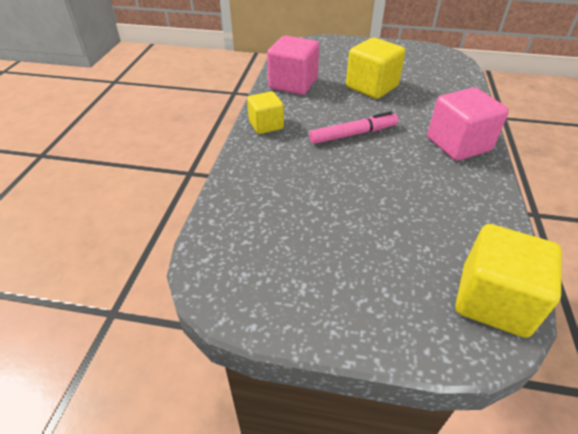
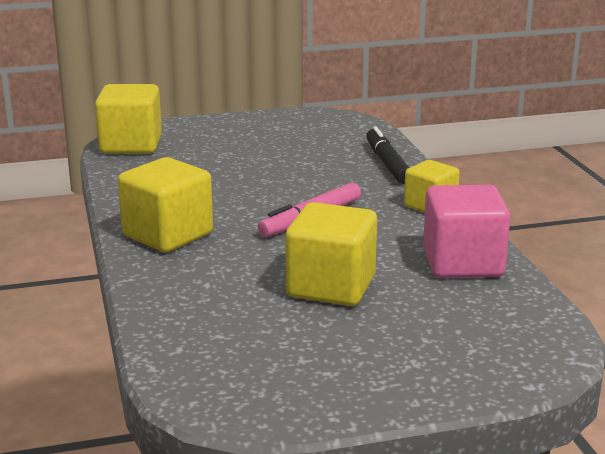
camera: 155 degrees right, 20 degrees down
(248, 179) = (387, 163): none -> black marker
(458, 144) = (167, 235): pink cube -> yellow cube

